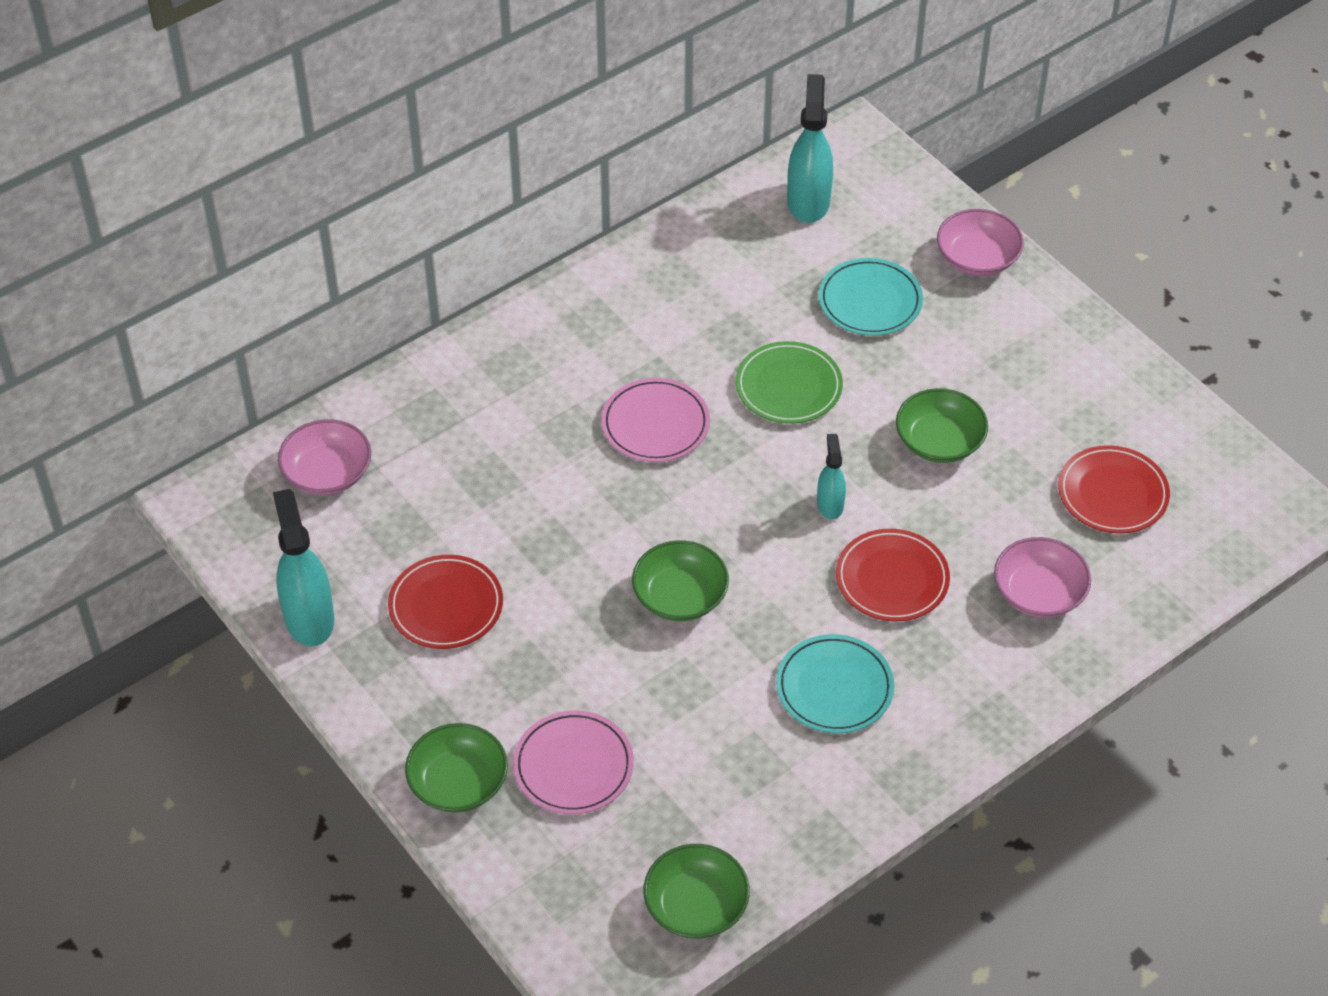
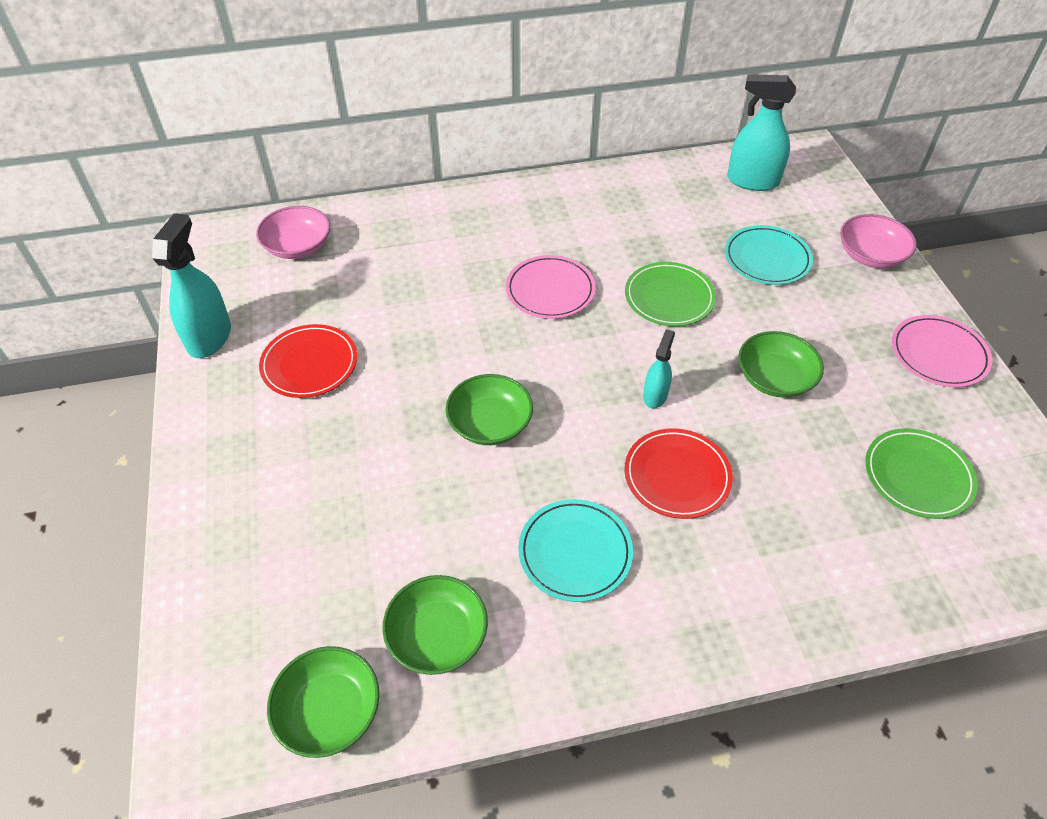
camera: 25 degrees right, 0 degrees up
(458, 783) = (217, 506): green bowl -> green bowl (437, 635)
(573, 766) = (314, 530): pink plate -> pink plate (938, 354)
(808, 201) = (752, 181): turquoise spray bottle -> turquoise spray bottle turned 105 degrees counterclockwise
(1039, 593) = (808, 539): pink bowl -> none
(1112, 493) = (918, 476): red plate -> green plate

